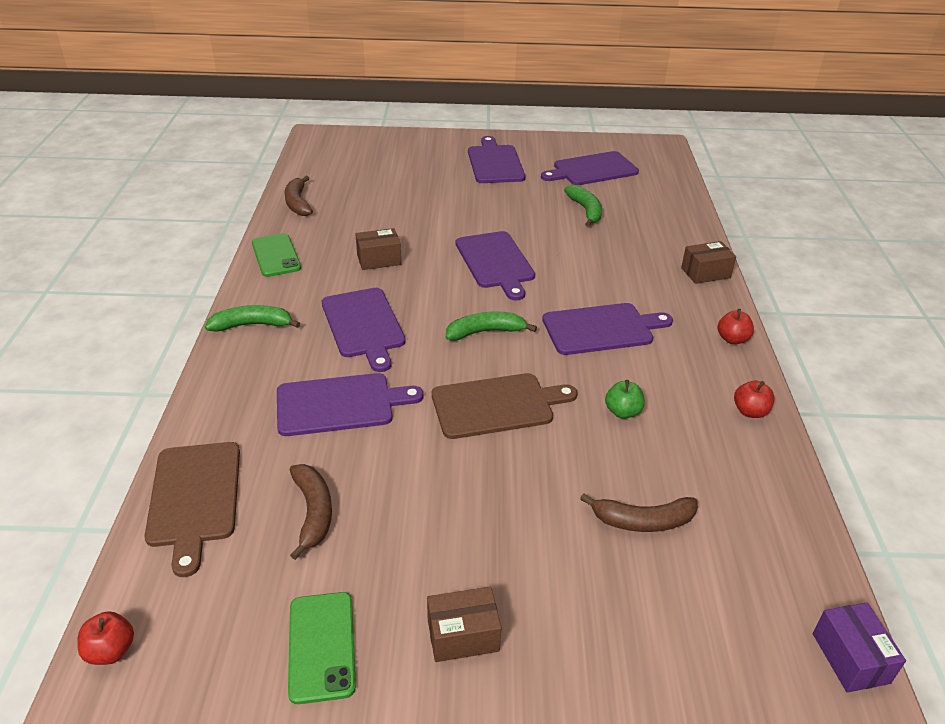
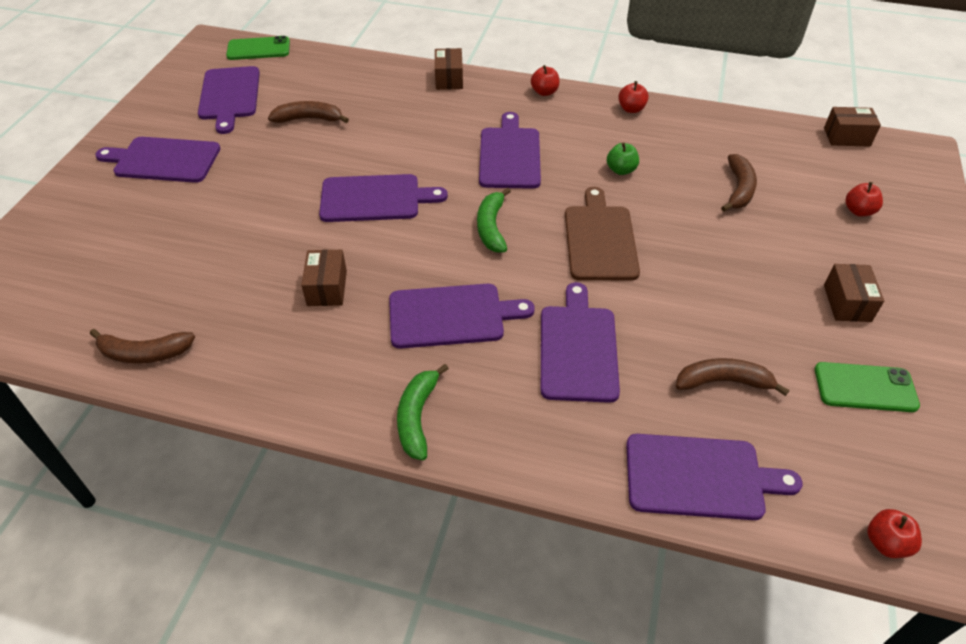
camera: 75 degrees left, 10 degrees up
(194, 498) = (700, 477): brown cutting board -> purple cutting board
(276, 255) = (270, 385): green phone -> green phone (258, 49)
(585, 210) = (309, 119): green banana -> brown banana
(663, 662) = (858, 211): none -> red apple
(850, 658) = (846, 137): purple box -> brown box

